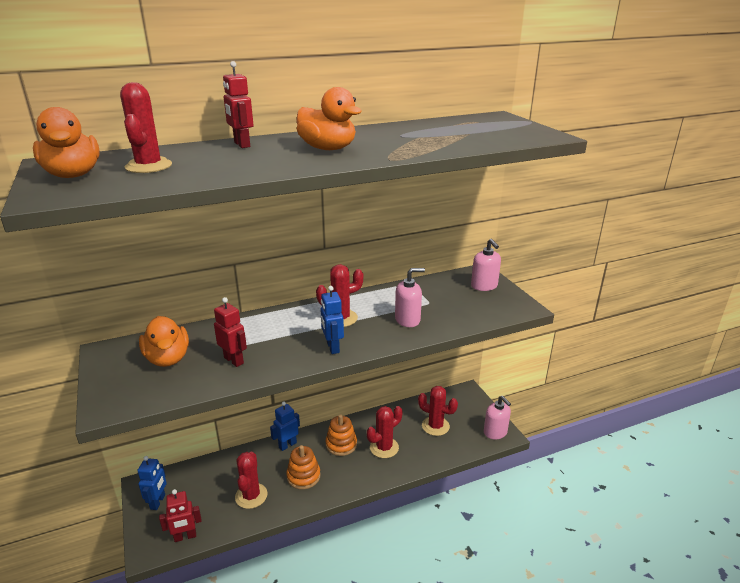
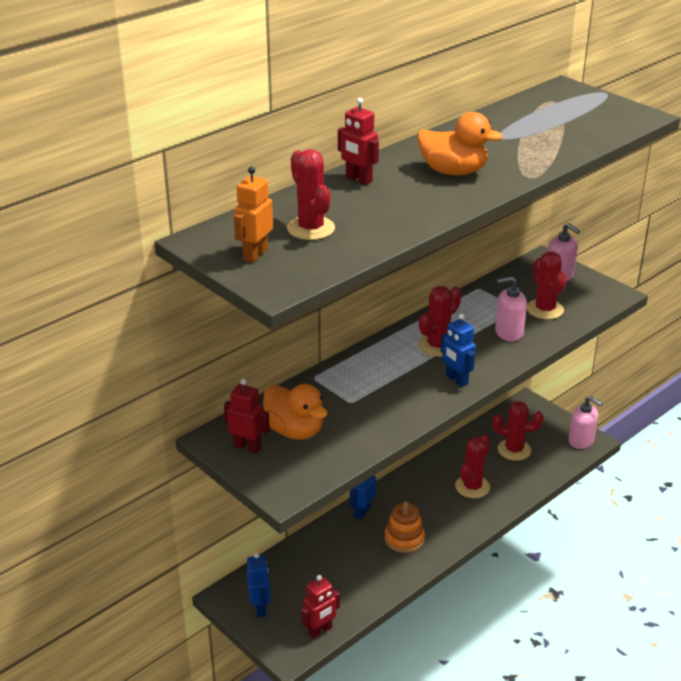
camera: 20 degrees left, 5 degrees up
(73, 175) = (255, 254): orange duck -> orange robot
(234, 360) = (367, 416): red robot -> red robot (247, 447)
(251, 496) = (361, 573): red cactus -> red cactus (545, 309)
(341, 444) = (423, 495): orange stacking toy -> none
(407, 320) = (508, 332): pink soap dispenser -> pink soap dispenser turned 150 degrees counterclockwise

